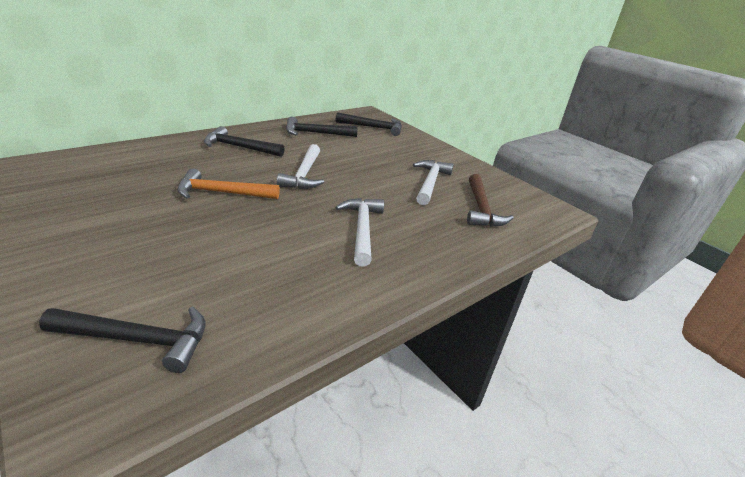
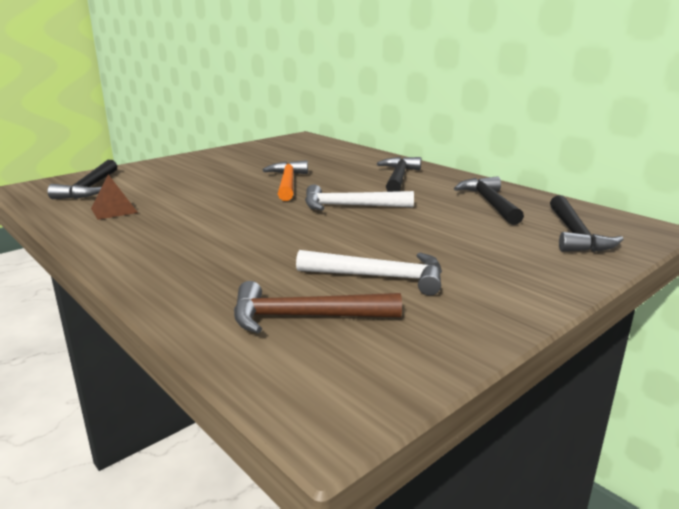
camera: 90 degrees right, 10 degrees down
(262, 301) = (114, 210): none -> brown pyramid
(362, 229) = (226, 237): white hammer -> none

